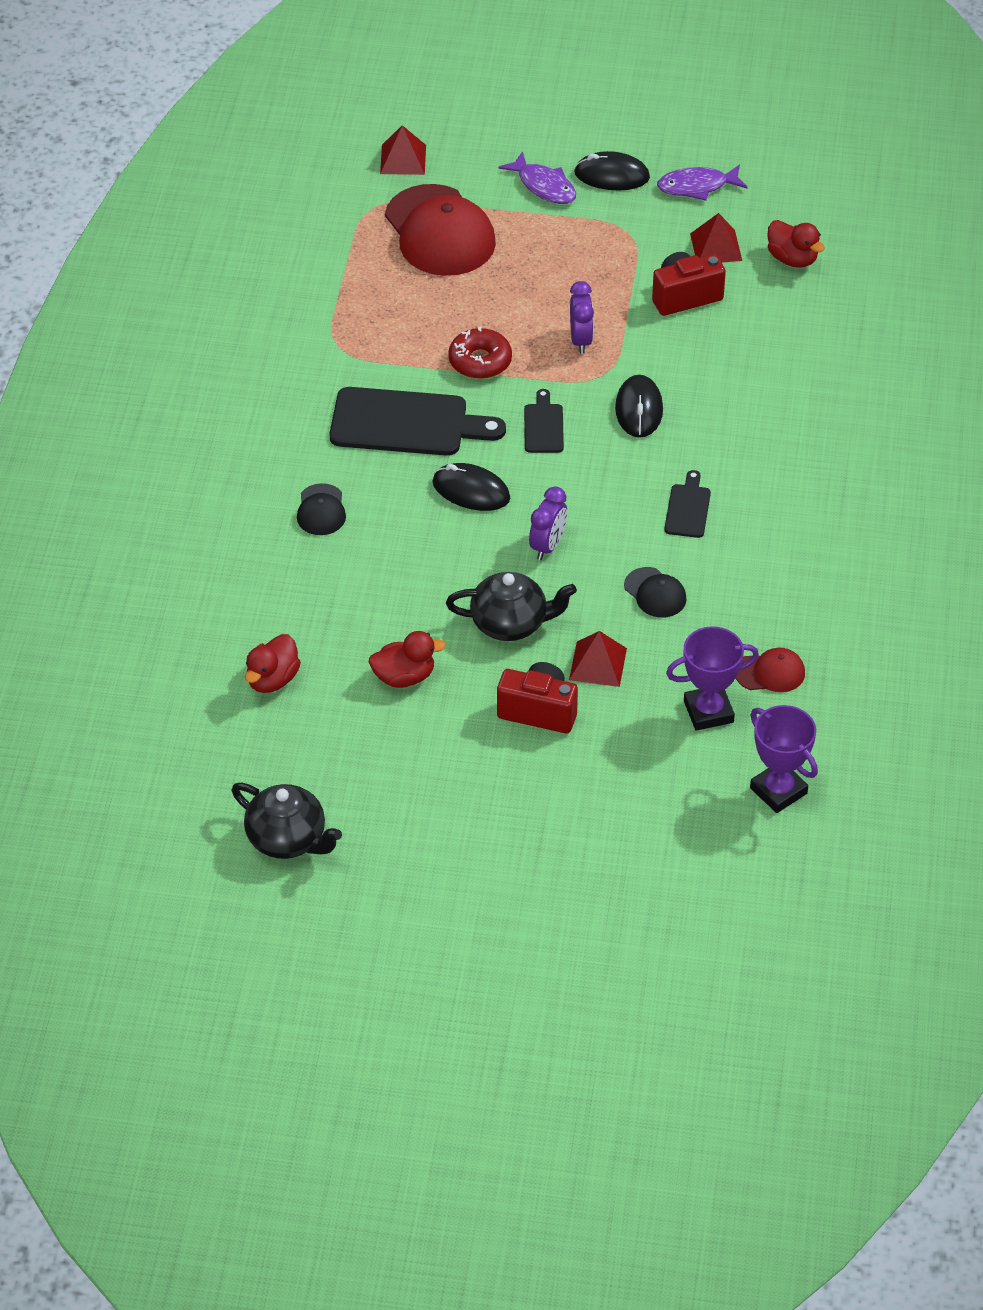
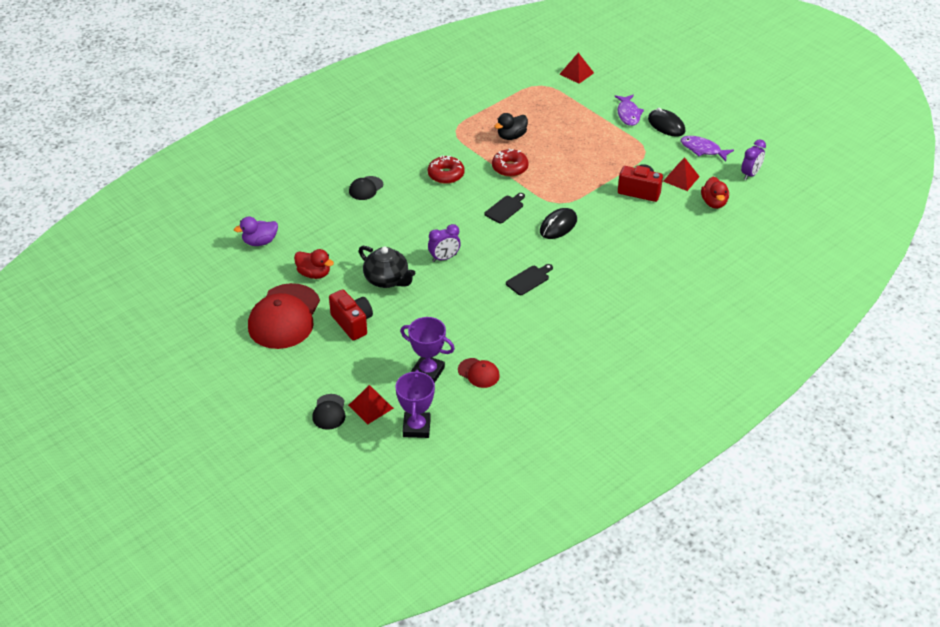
camera: 40 degrees right, 5 degrees down
(272, 679) = (260, 242): red duck -> purple duck
(287, 839) = (183, 308): black teapot -> none
(406, 423) = (446, 175): black cutting board -> red donut
(427, 311) = (511, 136): none -> black duck
(439, 232) = (557, 108): red cap -> red cap (284, 317)
(471, 491) = (439, 216): black mouse -> none
(580, 340) = (567, 183): purple clock -> purple clock (750, 174)
(597, 664) = (404, 320): red pyramid -> red pyramid (370, 406)
(655, 593) = (468, 306): black cap -> black cap (329, 412)

